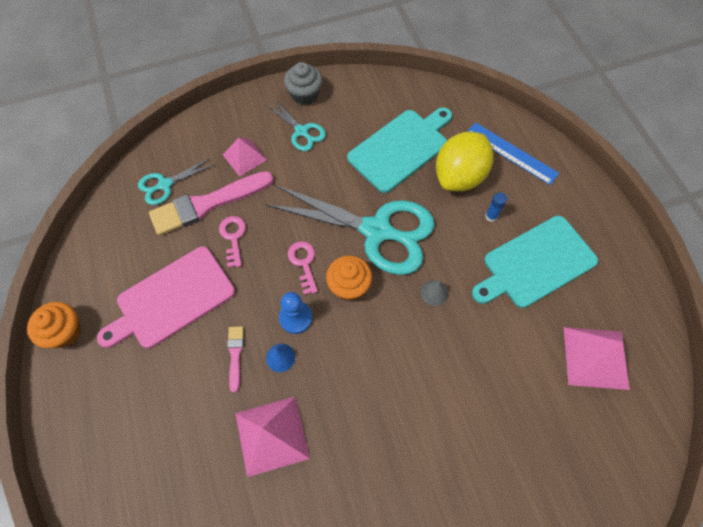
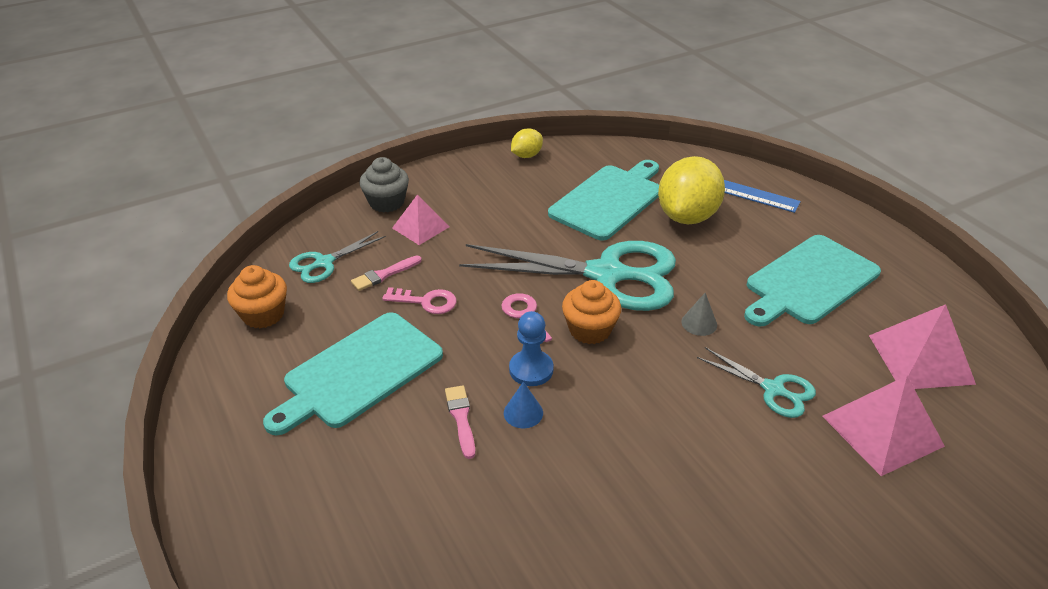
camera: 10 degrees left, 25 degrees down
(65, 331) = (214, 425): orange cupcake -> orange cupcake (263, 314)
(171, 299) = (359, 372): pink cutting board -> turquoise cutting board
(207, 204) = (384, 274): pink brush -> pink brush, size x0.46
(233, 237) = (426, 302): pink key -> pink key turned 120 degrees clockwise
(272, 435) = (536, 498): pink pyramid -> pink pyramid (882, 430)
(301, 131) = (485, 198): turquoise scissors -> turquoise scissors (773, 389)
(304, 94) = (478, 167): grey cupcake -> grey cupcake (387, 202)
(346, 86) = (526, 155): none -> yellow lemon
(491, 216) = (738, 246): blue glue stick -> none

